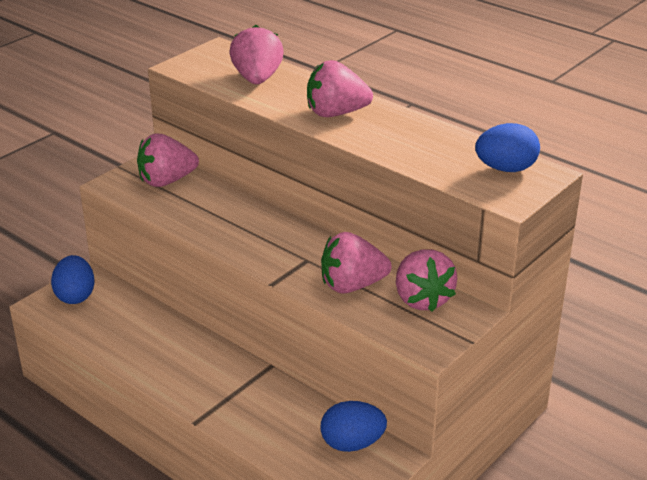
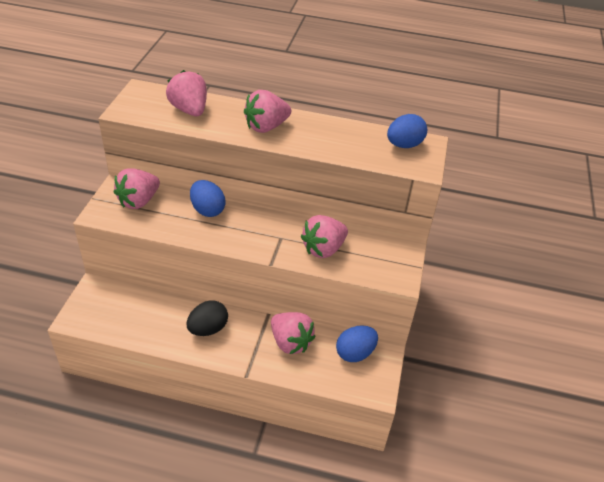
camera: 30 degrees left, 10 degrees up
(75, 296) = (95, 305): blue egg -> blue egg (207, 210)
(185, 358) = (208, 329): none -> black egg
(422, 299) = (372, 246): pink strawberry -> pink strawberry (290, 342)

